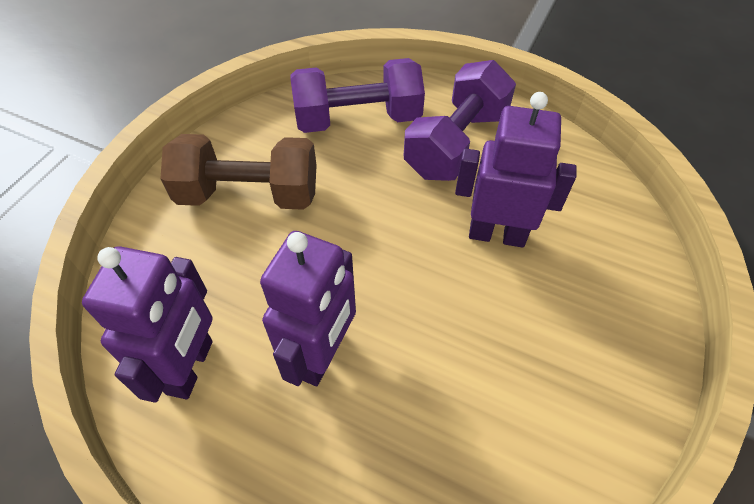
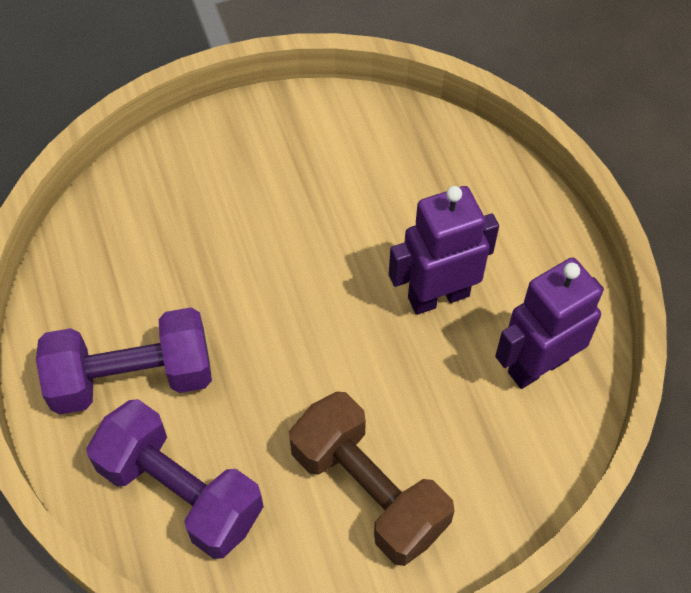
camera: 135 degrees left, 5 degrees up
(497, 234) = (214, 271): purple robot -> none

